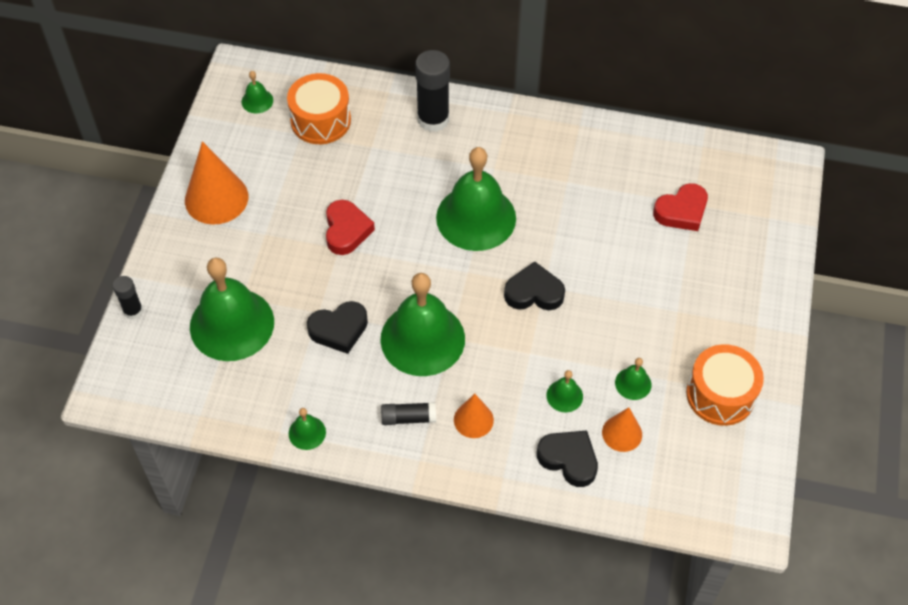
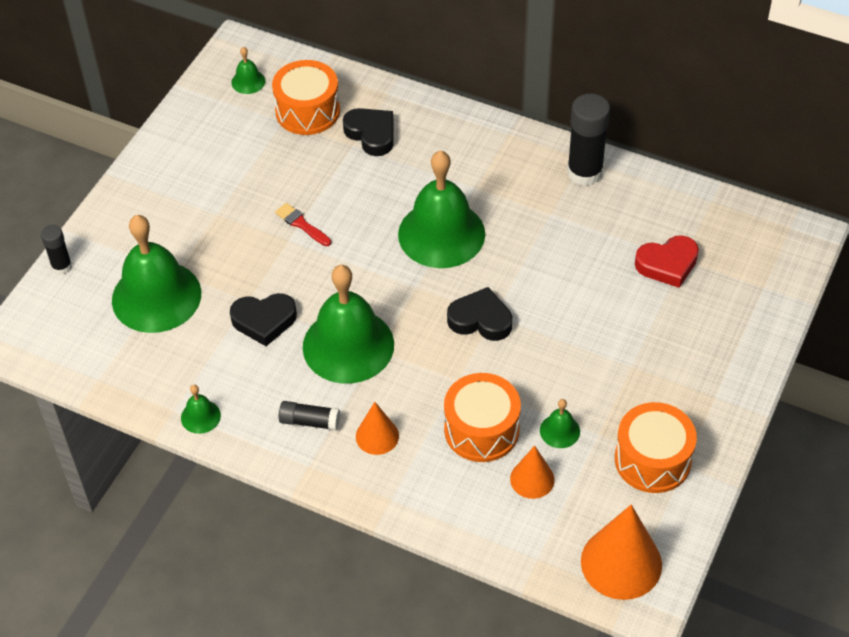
camera: 15 degrees right, 5 degrees down
(216, 198) = (178, 170): orange cone -> orange cone (621, 563)
(346, 230) = (301, 224): red heart -> red brush
(433, 119) = (426, 128): black glue stick -> black glue stick (584, 172)
(564, 396) = (481, 430): green bell -> orange drum
(569, 459) = (466, 494): black heart -> black heart (371, 134)

